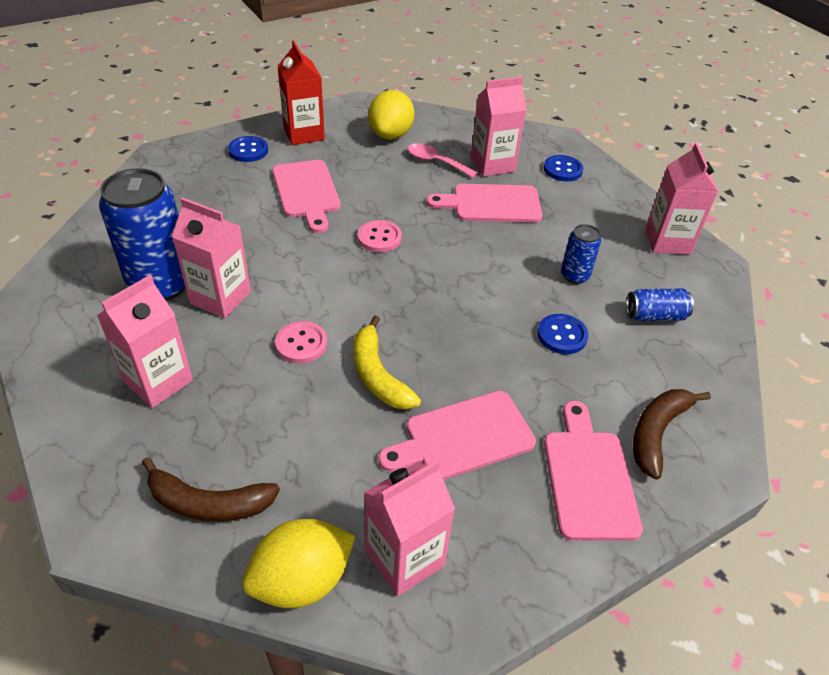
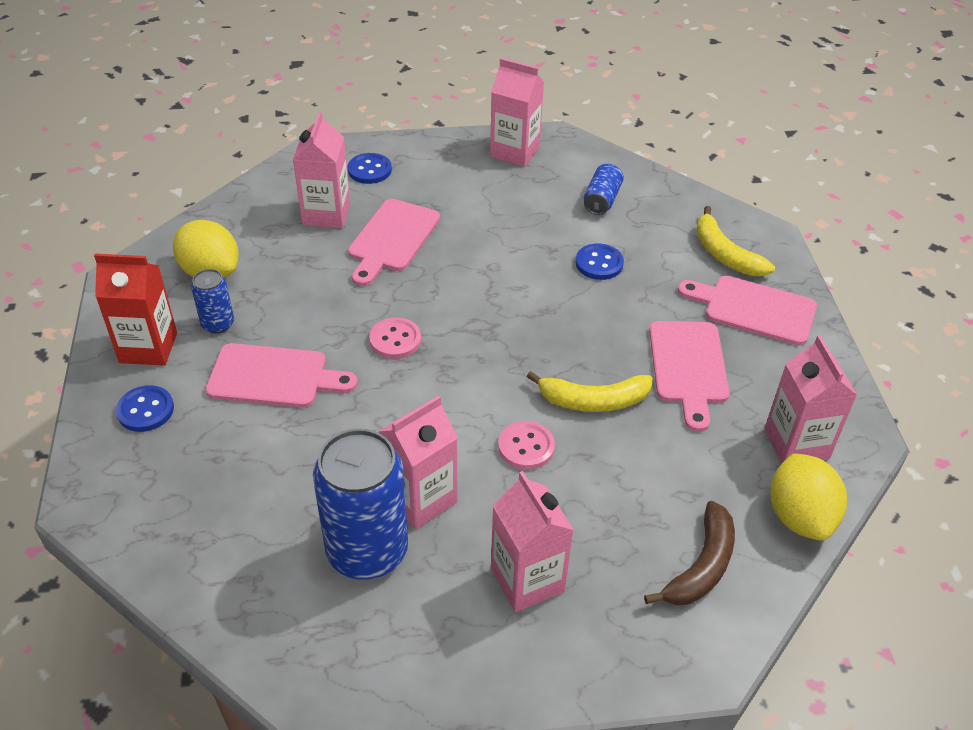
camera: 65 degrees left, 0 degrees up
(436, 162) = (291, 253): pink spoon -> none
(574, 275) = (528, 225): blue can -> blue can (218, 324)
(657, 433) = (724, 254): brown banana -> yellow banana

